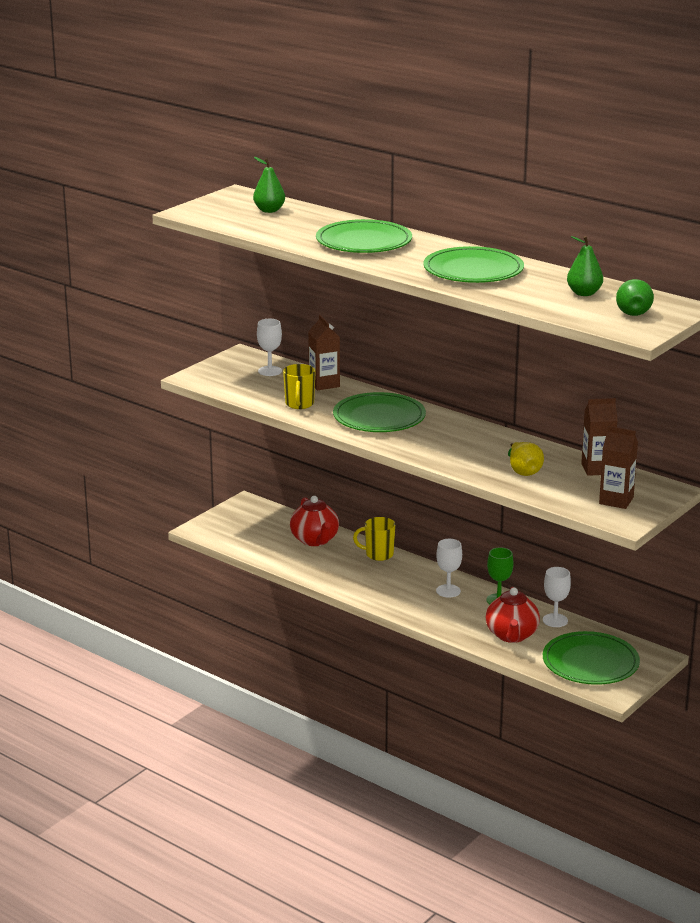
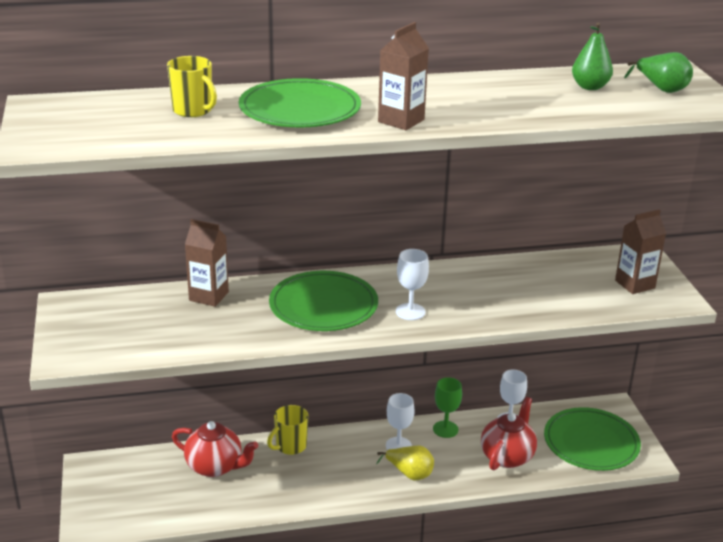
camera: 50 degrees left, 5 degrees up
(269, 210) = (122, 111): green pear -> none
(270, 371) = (130, 309): white goblet -> white goblet (410, 312)
(299, 404) = (228, 331): yellow mug -> yellow mug (193, 111)
(473, 270) = (461, 100): green plate -> none
(512, 635) = (507, 456): red teapot -> red teapot turned 105 degrees counterclockwise
(523, 471) = (529, 295): yellow pear -> yellow pear (409, 473)
(597, 469) = (567, 263): brown carton -> brown carton (401, 121)

